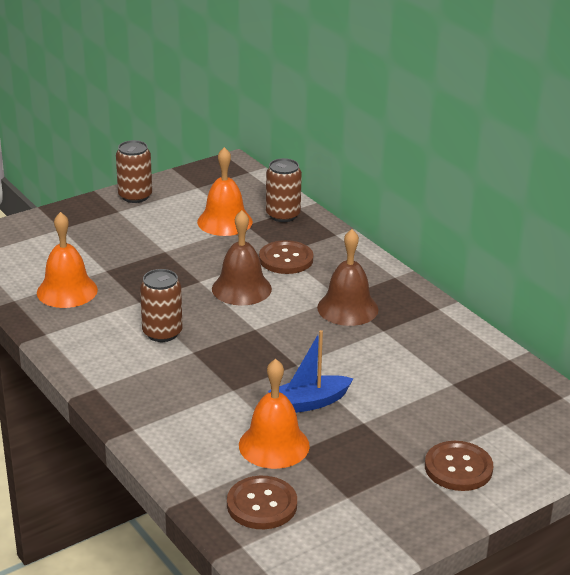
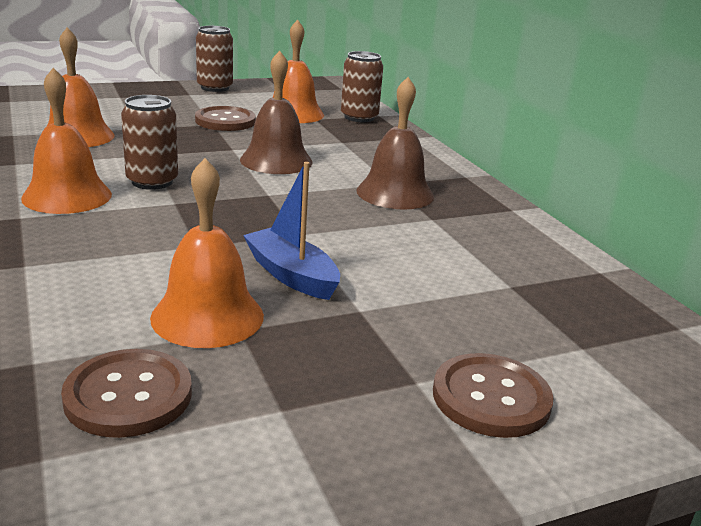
camera: 10 degrees right, 5 degrees down
(112, 361) = (67, 196): none -> orange bell
(286, 259) = (343, 146): brown button -> brown button (225, 121)
(309, 403) = (291, 275): blue boat -> blue boat turned 60 degrees clockwise

